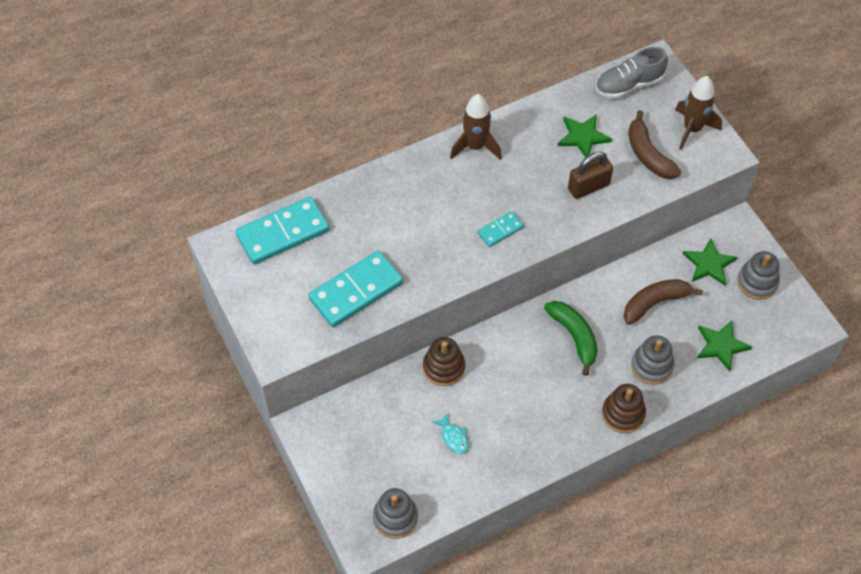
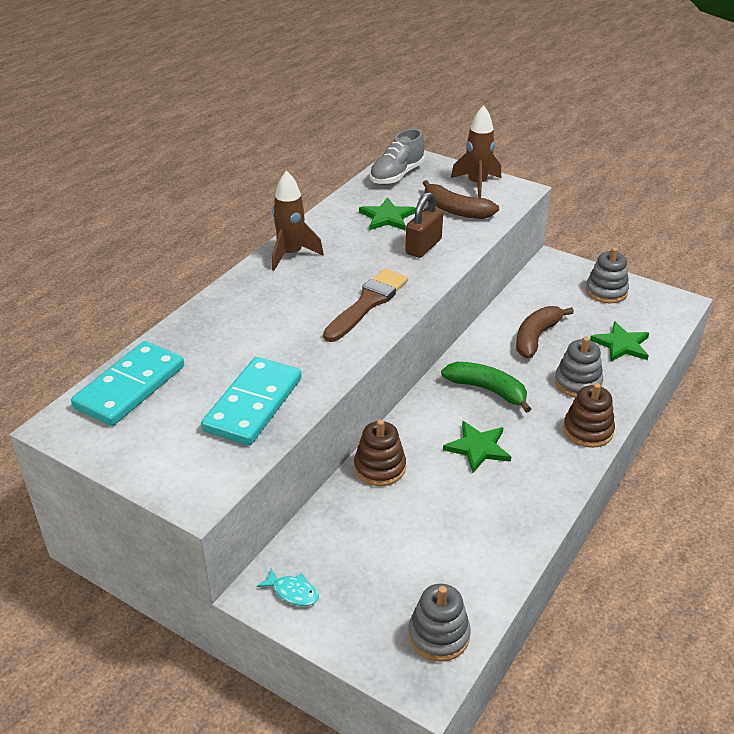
camera: 30 degrees left, 20 degrees down
(453, 437) = (440, 525): turquoise fish -> turquoise fish (293, 592)
(500, 230) = (367, 303): turquoise domino -> brown brush
(709, 264) = (555, 294): green star -> green star (478, 448)

